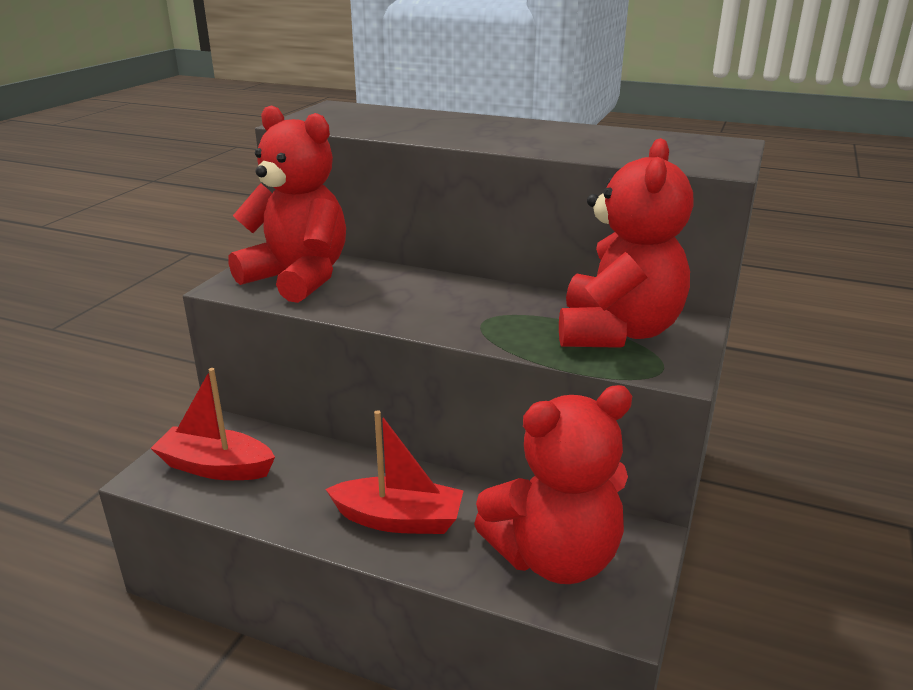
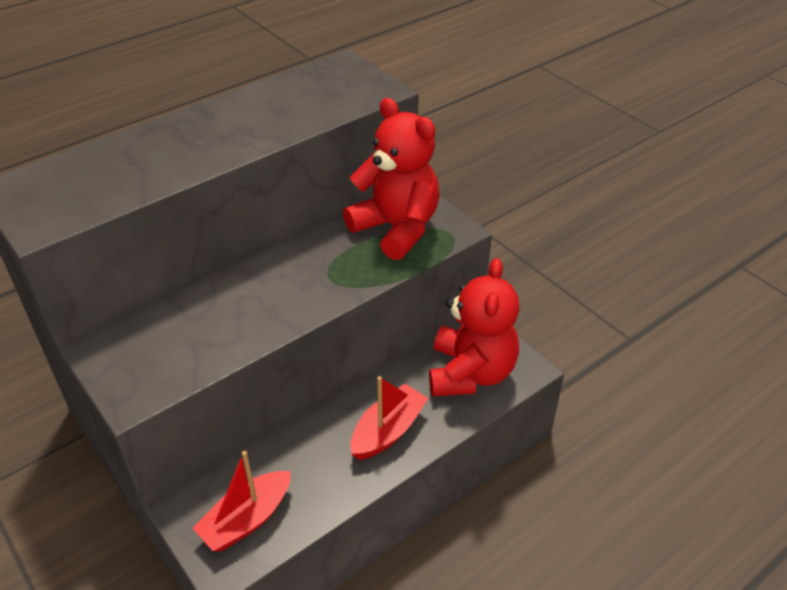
camera: 60 degrees left, 15 degrees up
(298, 278) = (162, 350): red teddy bear -> none

